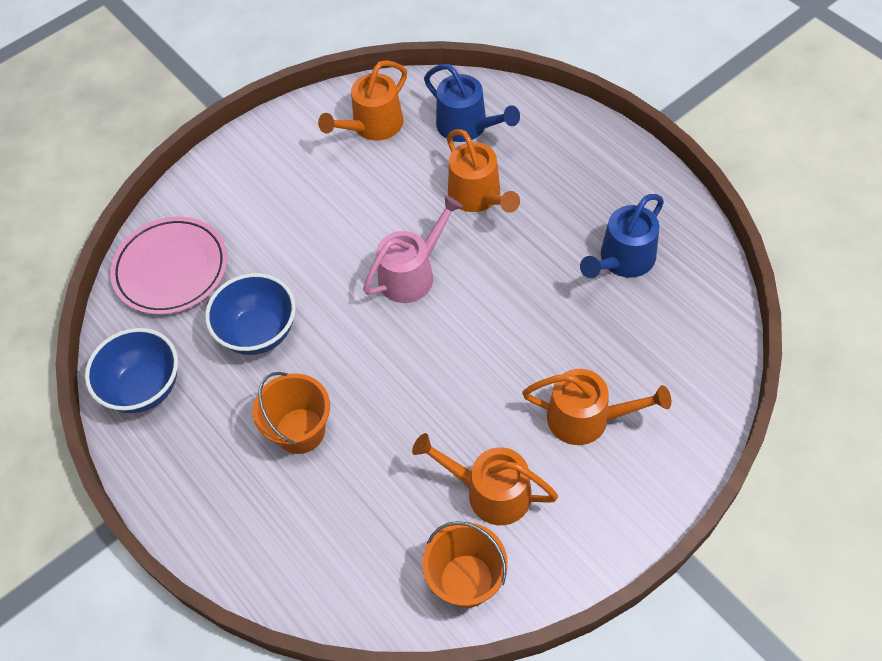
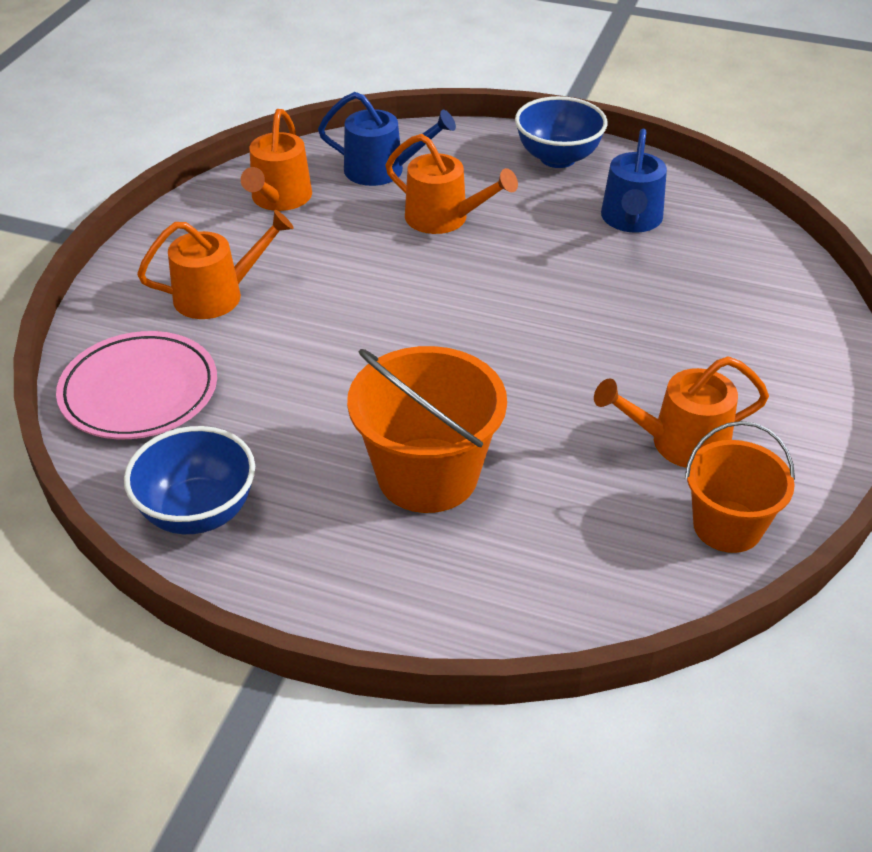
camera: 35 degrees left, 15 degrees down
(259, 332) = (300, 408): blue bowl -> blue bowl (558, 158)
(300, 431) = (427, 475): orange bucket -> orange bucket, size x1.54
(412, 274) = (431, 300): pink watering can -> none
(586, 418) = (714, 348): orange watering can -> orange watering can (217, 295)

